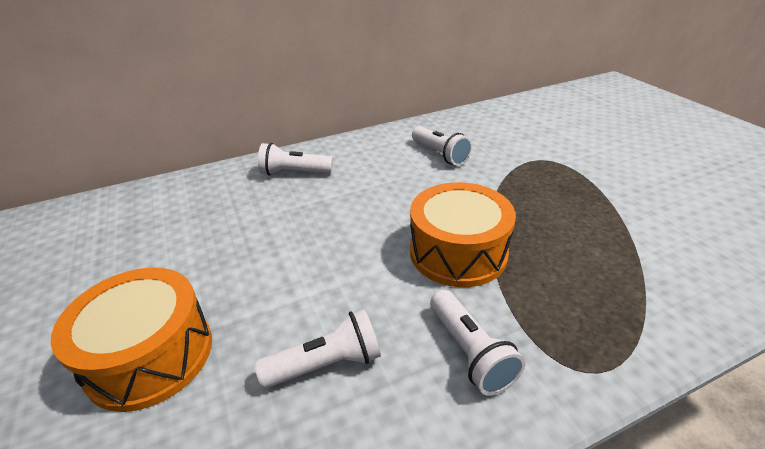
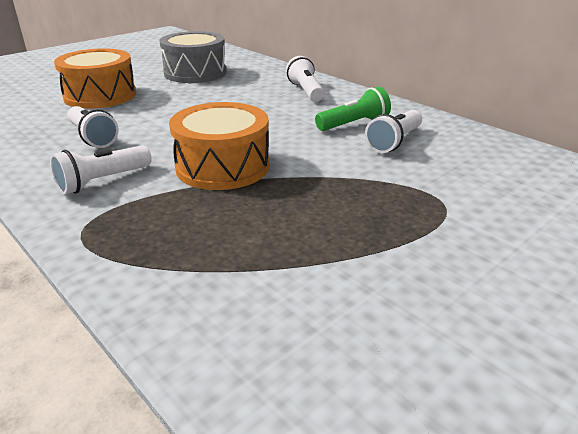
camera: 70 degrees right, 5 degrees down
(148, 243) = (195, 73): none -> grey drum
(395, 164) = (354, 124): none -> green flashlight

